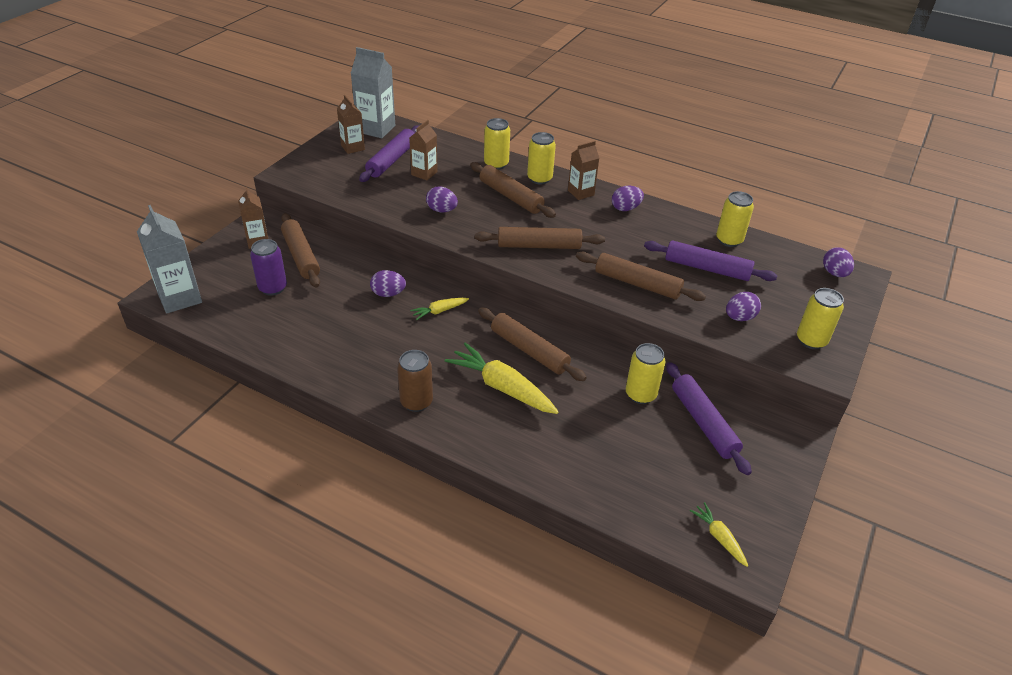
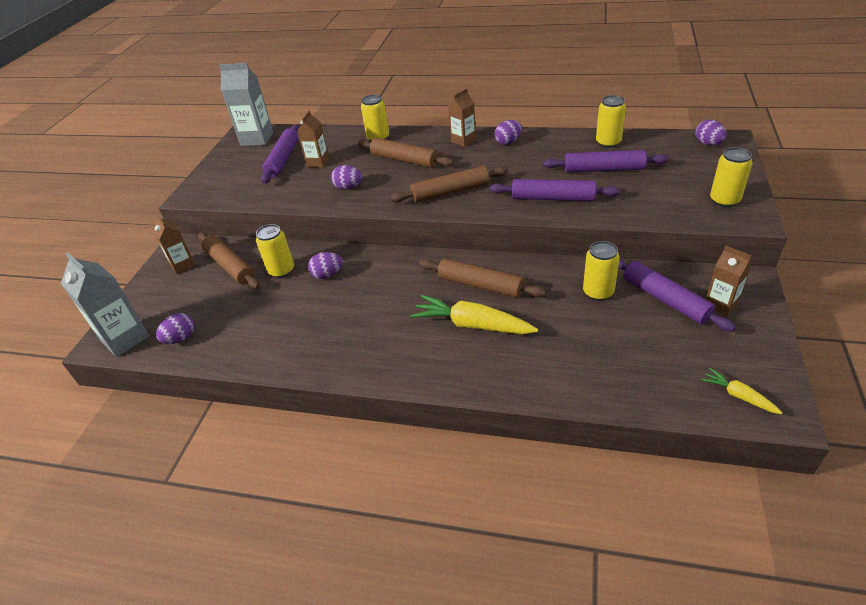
camera: 10 degrees left, 0 degrees up
(273, 288) = (214, 302): purple can -> none
(353, 147) = (242, 159): brown carton -> brown carton (721, 304)
(416, 402) = (399, 363): brown can -> none
(439, 311) = (382, 276): yellow carrot -> none
(539, 179) = (422, 139): yellow can -> yellow can (281, 271)
(637, 284) = (553, 198): brown rolling pin -> purple rolling pin
(739, 317) = (654, 200): purple egg -> purple egg (181, 338)

